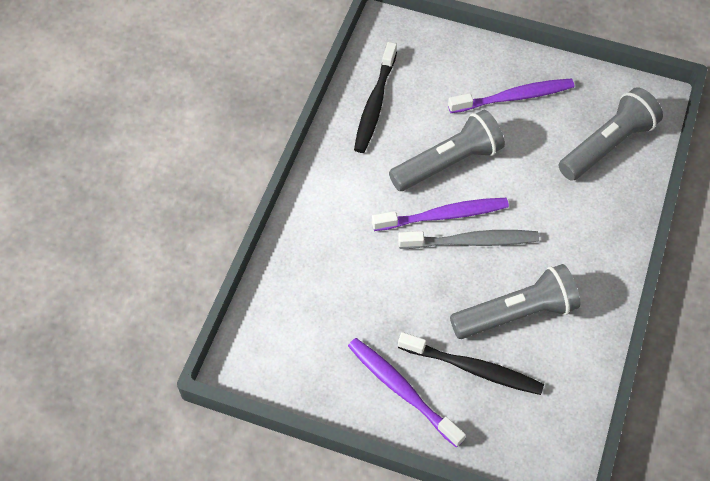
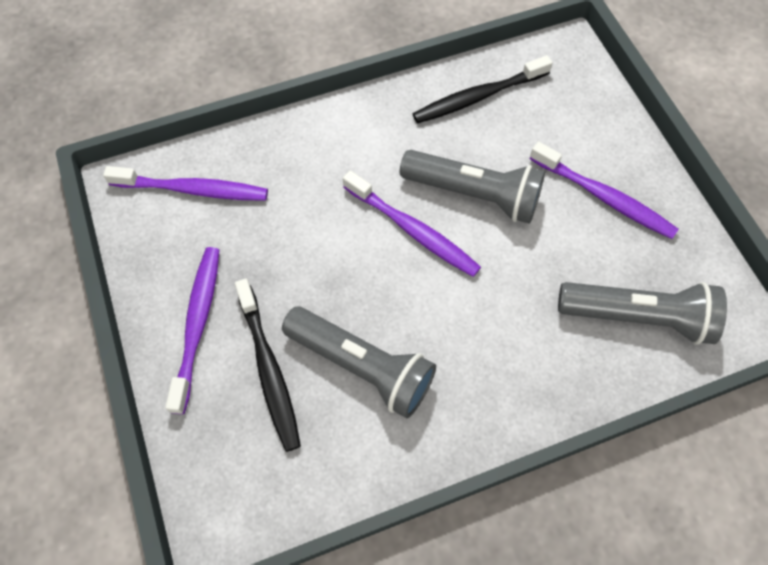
camera: 50 degrees right, 5 degrees up
(287, 324) = (193, 189): none -> purple toothbrush
(471, 241) = (406, 272): grey toothbrush -> none

